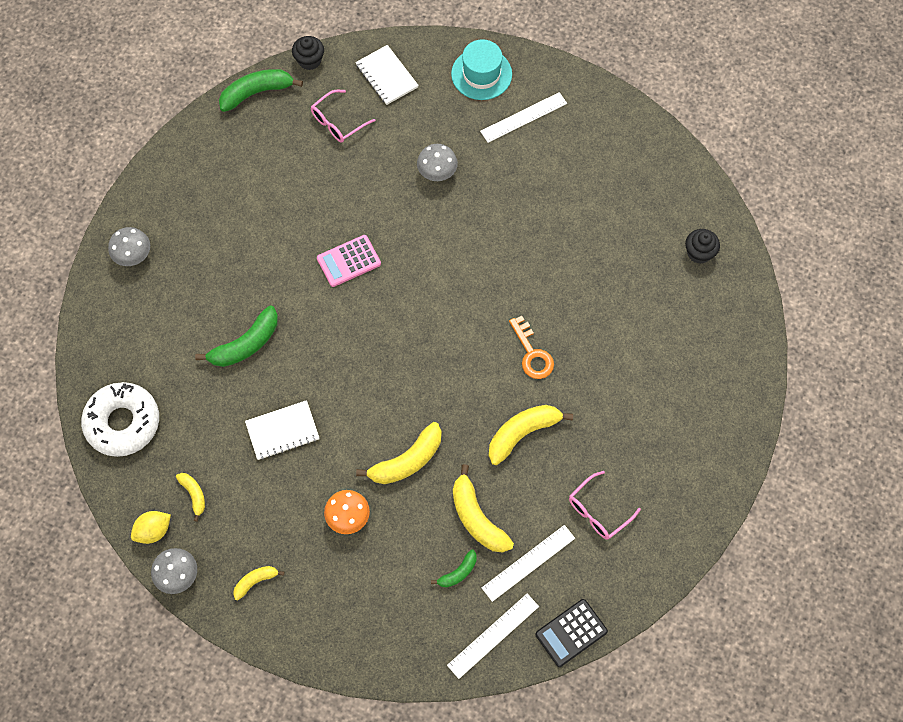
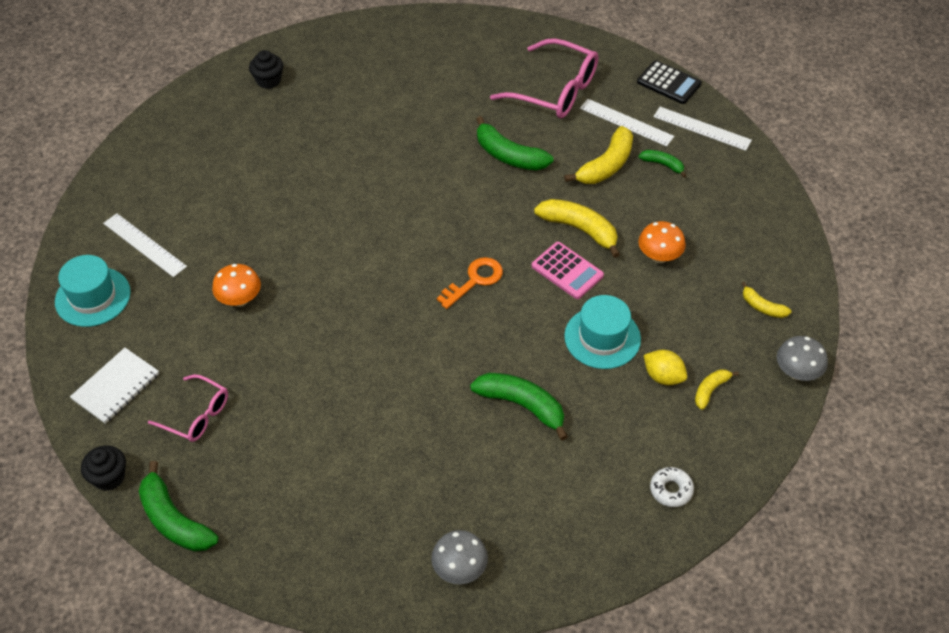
camera: 110 degrees left, 15 degrees down
(123, 422) = (671, 490): white donut -> white donut, size x0.46
(153, 531) = (767, 411): yellow lemon -> yellow lemon (663, 377)
(282, 431) = (602, 337): white notebook -> turquoise hat
(349, 261) = (381, 344): pink calculator -> pink calculator (567, 271)
(437, 172) = (240, 299): grey mushroom -> orange mushroom
(522, 433) = (509, 155): yellow banana -> green banana
(532, 353) = (424, 169): orange key -> orange key (475, 280)
(598, 511) = (555, 90): pink glasses -> pink glasses, size x1.71

